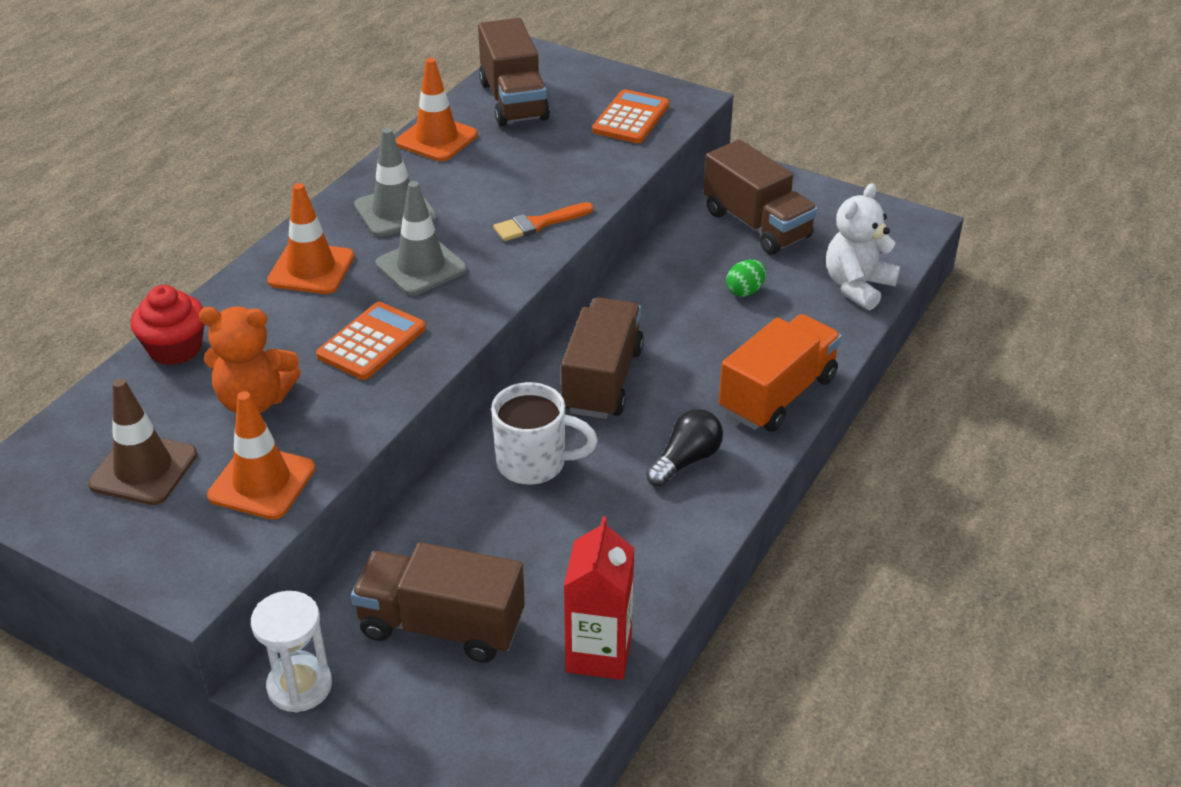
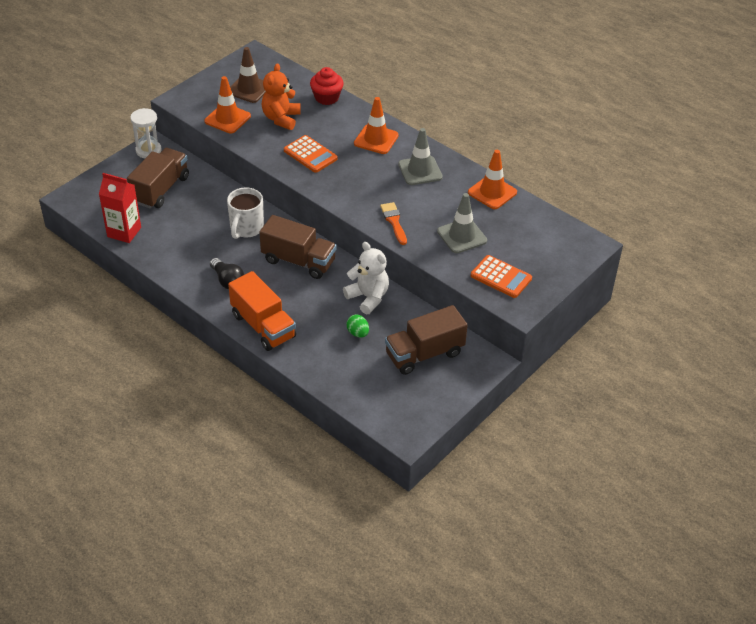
camera: 100 degrees right, 5 degrees up
(421, 267) = (366, 175): grey traffic cone -> grey traffic cone (462, 236)
(513, 101) = (531, 228): brown truck -> none
(857, 286) = (347, 386): white teddy bear -> white teddy bear (368, 297)

